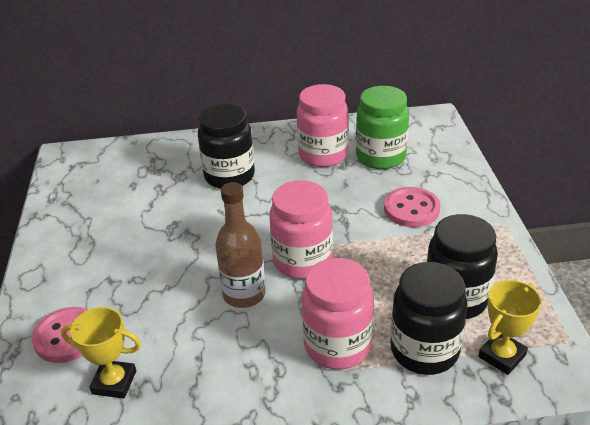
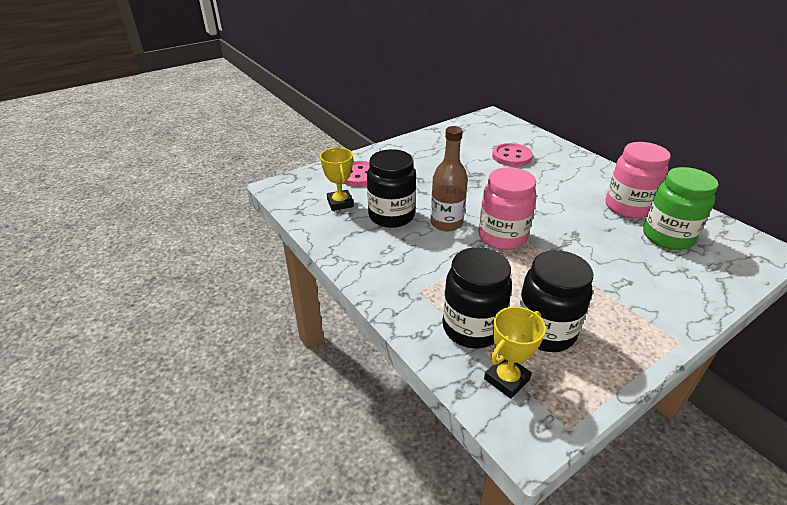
camera: 60 degrees right, 0 degrees up
(229, 176) = (548, 176): black jar -> black jar (391, 216)
(337, 345) = (438, 280): pink jar -> none
(411, 209) = (624, 274): pink button -> pink button (511, 156)
(502, 356) = (507, 379): yellow trophy -> yellow trophy turned 60 degrees counterclockwise

